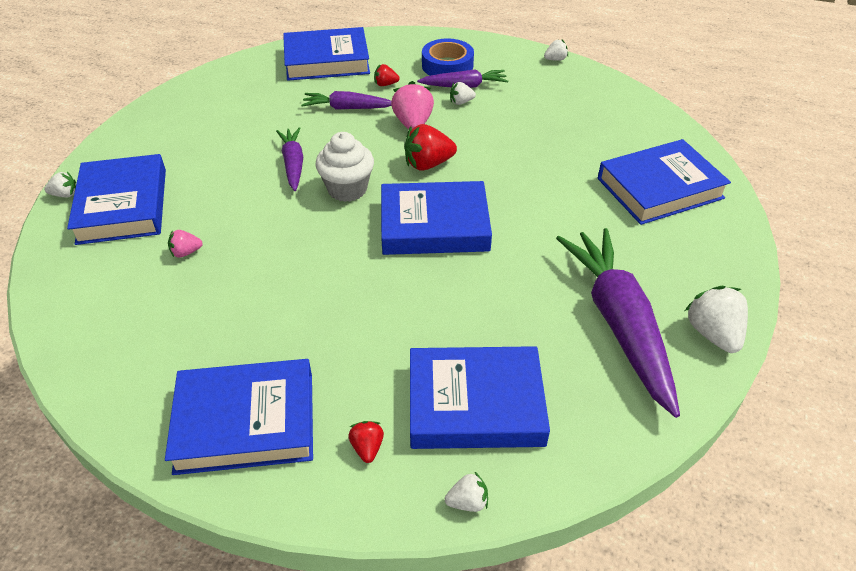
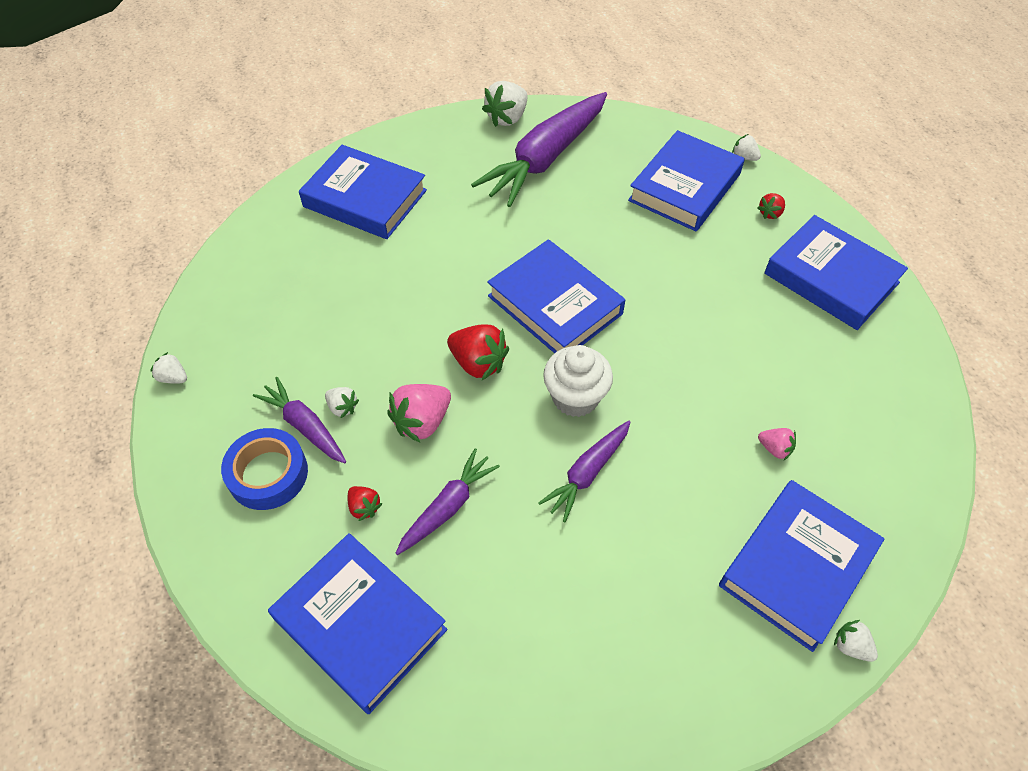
camera: 130 degrees left, 10 degrees up
(347, 108) = (448, 507): purple carrot -> purple carrot turned 105 degrees counterclockwise
(475, 404) = (685, 187): blue book -> blue book turned 75 degrees clockwise

